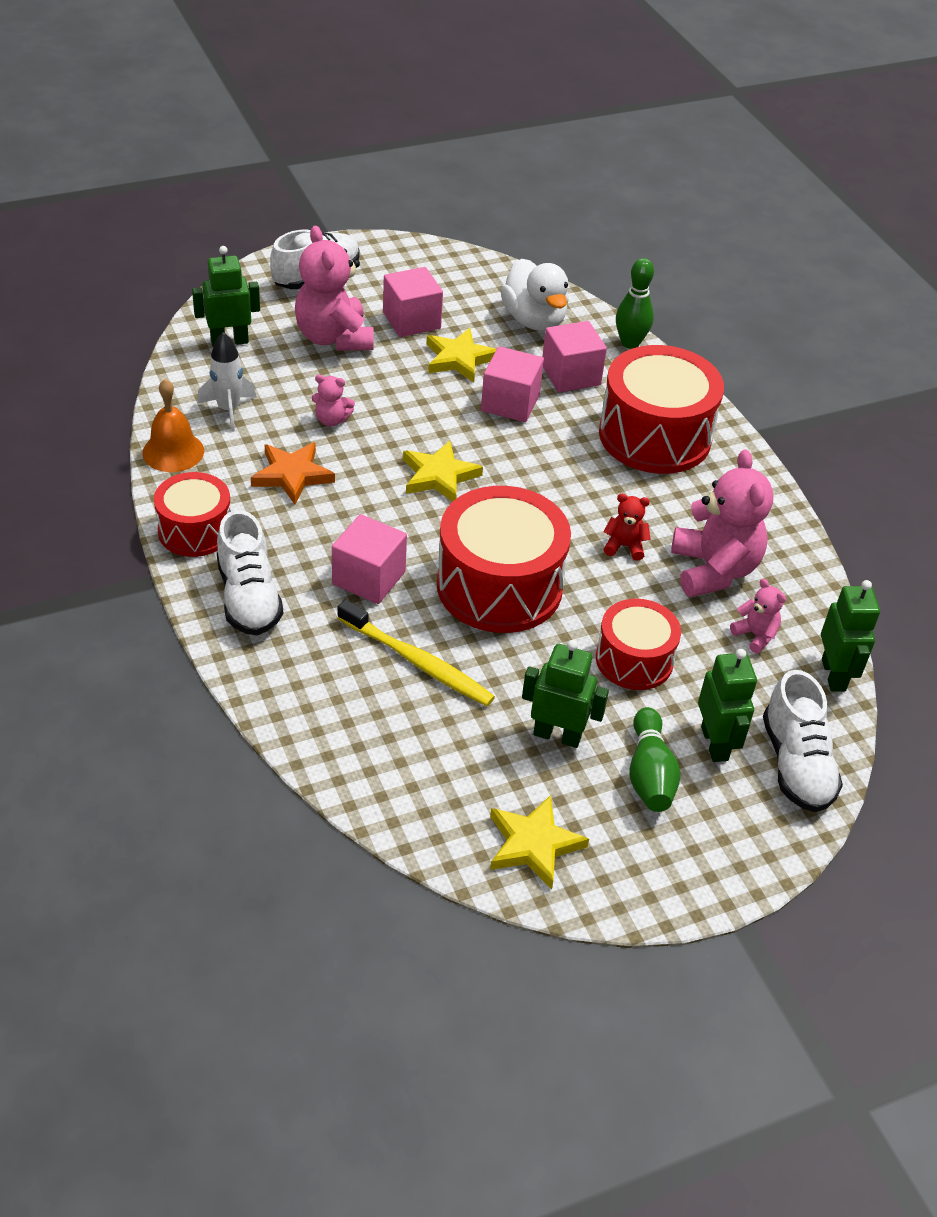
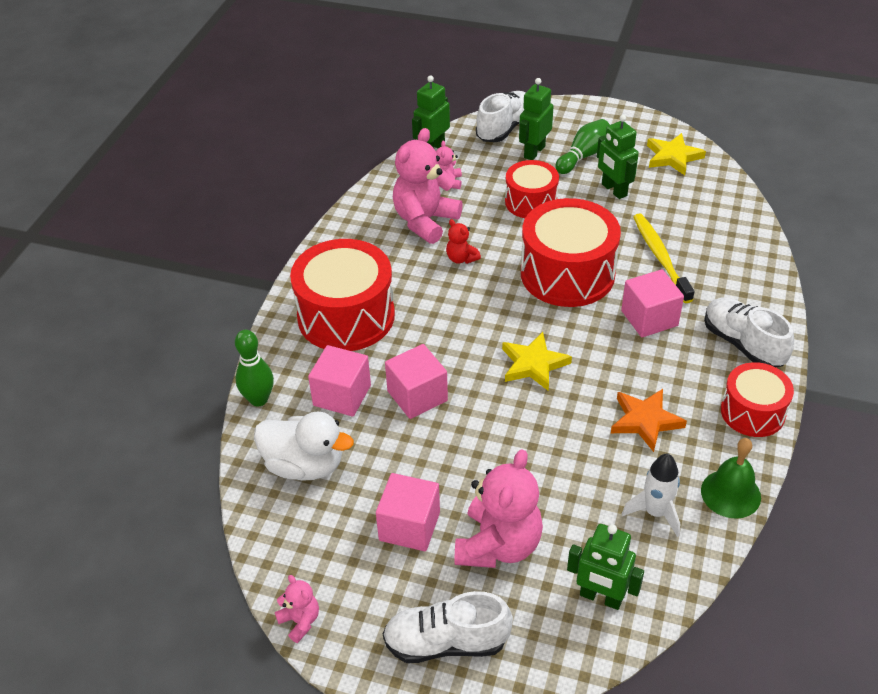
camera: 135 degrees left, 0 degrees up
(173, 451) = (730, 493): orange bell -> green bell
(249, 598) = (743, 344): white shoe -> white shoe turned 60 degrees counterclockwise
(331, 420) = (574, 455): pink teddy bear -> pink teddy bear (300, 621)
(459, 359) = (412, 459): yellow star -> none
(534, 320) = (304, 465): white duck -> white duck turned 90 degrees clockwise

